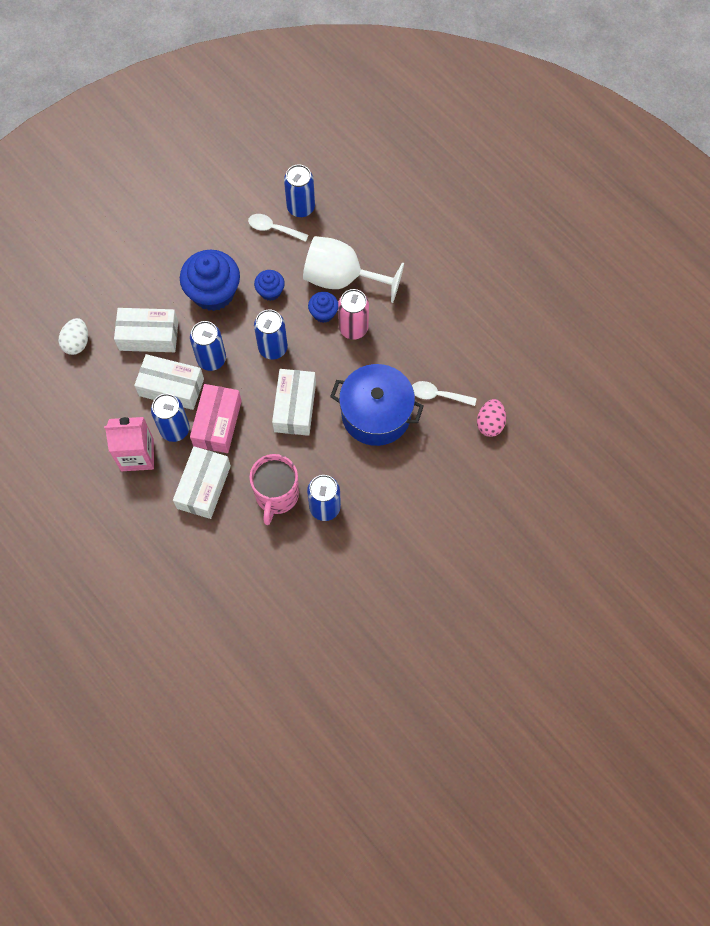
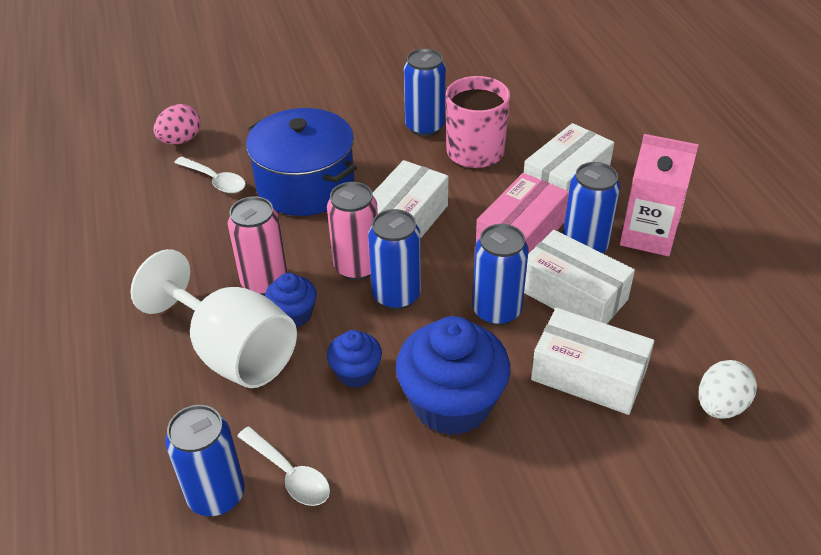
camera: 155 degrees left, 25 degrees down
(306, 359) = (357, 267): none -> pink can

